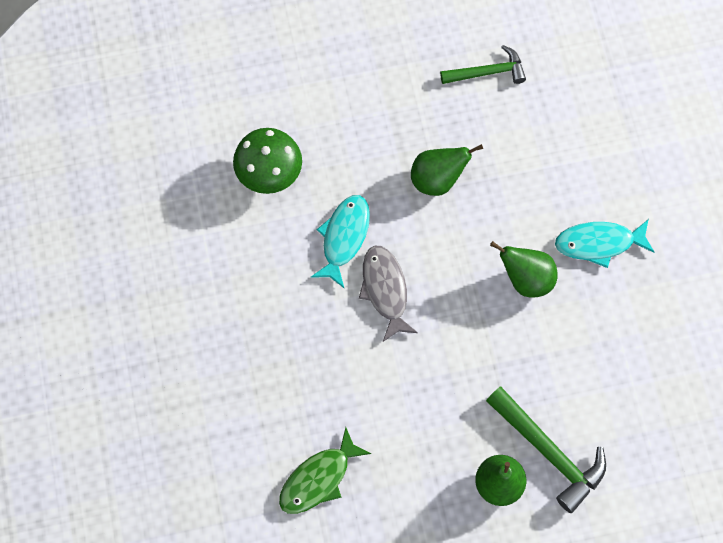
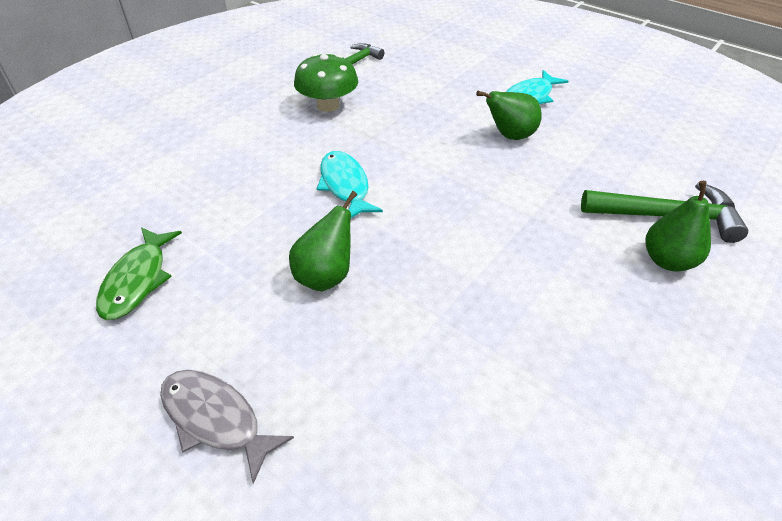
camera: 40 degrees left, 25 degrees down
(269, 172) = (236, 182): green mushroom -> green mushroom (328, 105)
(319, 478) = (526, 370): green fish -> green fish (138, 280)
(385, 290) = (417, 197): grey fish -> grey fish (216, 419)
(437, 179) = (381, 121): green pear -> green pear (326, 276)

